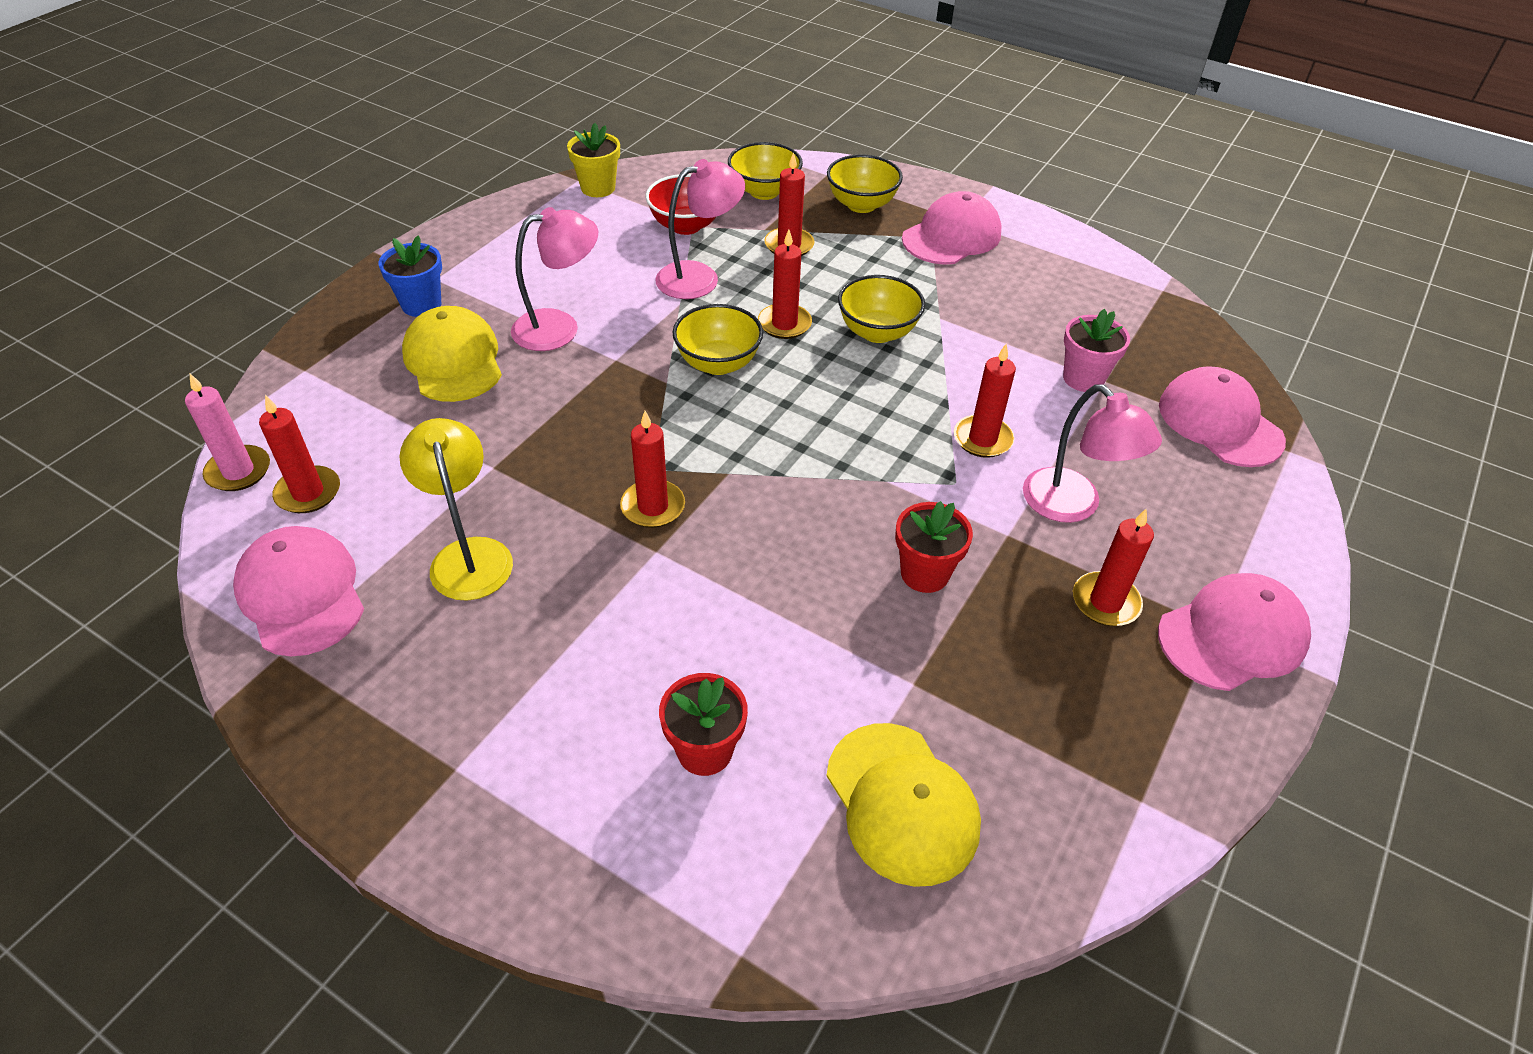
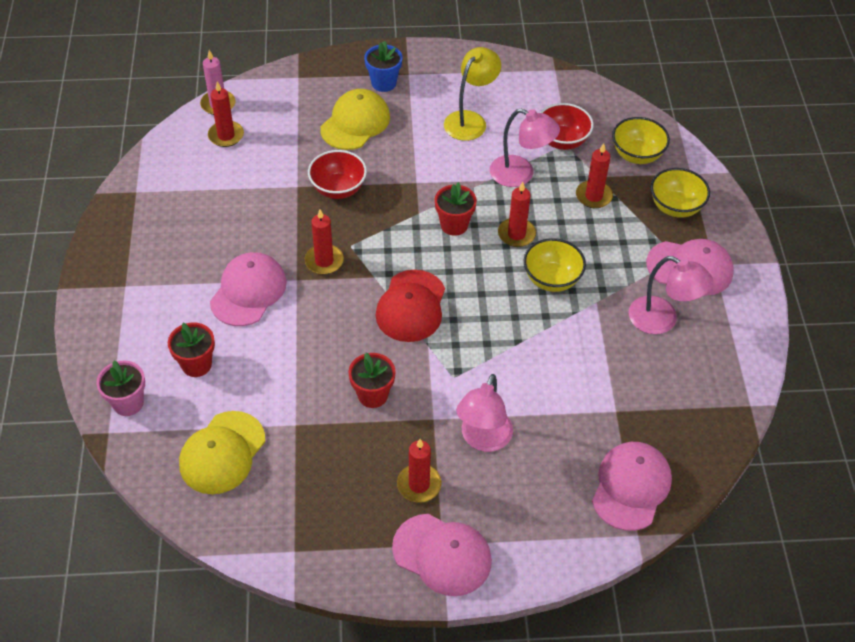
camera: 55 degrees right, 5 degrees up
(301, 594) = (170, 175): pink cap -> pink cap (248, 291)
(469, 555) = (237, 214): yellow lamp -> yellow lamp (470, 120)
(545, 431) = (338, 189): none -> red bowl
(559, 327) = (419, 145): pink lamp -> pink lamp (662, 320)
(598, 188) = (556, 83): yellow flower pot -> none
(718, 363) = (454, 225): yellow bowl -> red flower pot
(810, 463) = (411, 306): none -> red cap
(982, 439) = (502, 373): red candle -> none
(1083, 378) = (607, 399): pink flower pot -> pink flower pot (128, 403)

